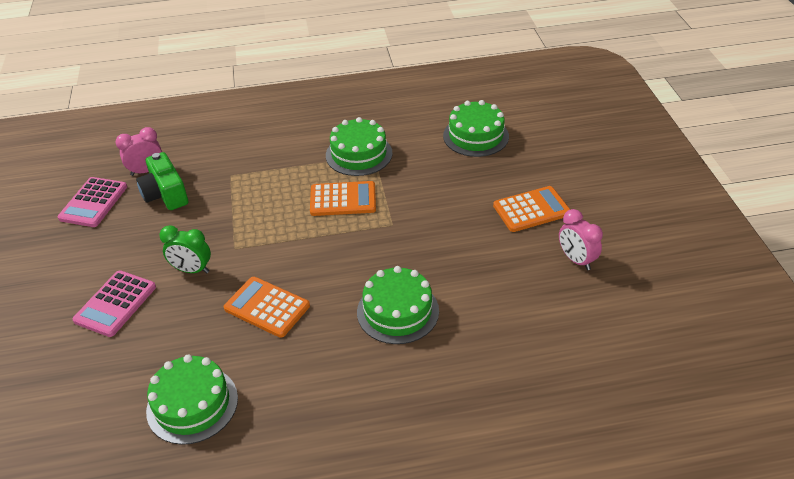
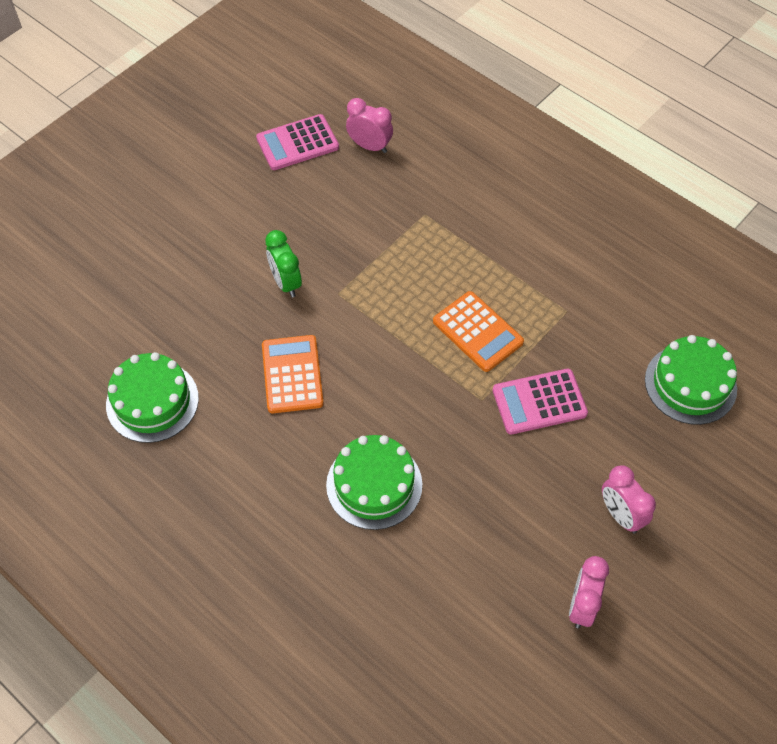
camera: 50 degrees right, 15 degrees up
(115, 304) = (205, 260): pink calculator -> pink calculator (539, 402)
(165, 194) = (355, 185): green camera -> none
(359, 154) = (555, 297): green cake -> none
(531, 209) = (620, 515): orange calculator -> pink clock

